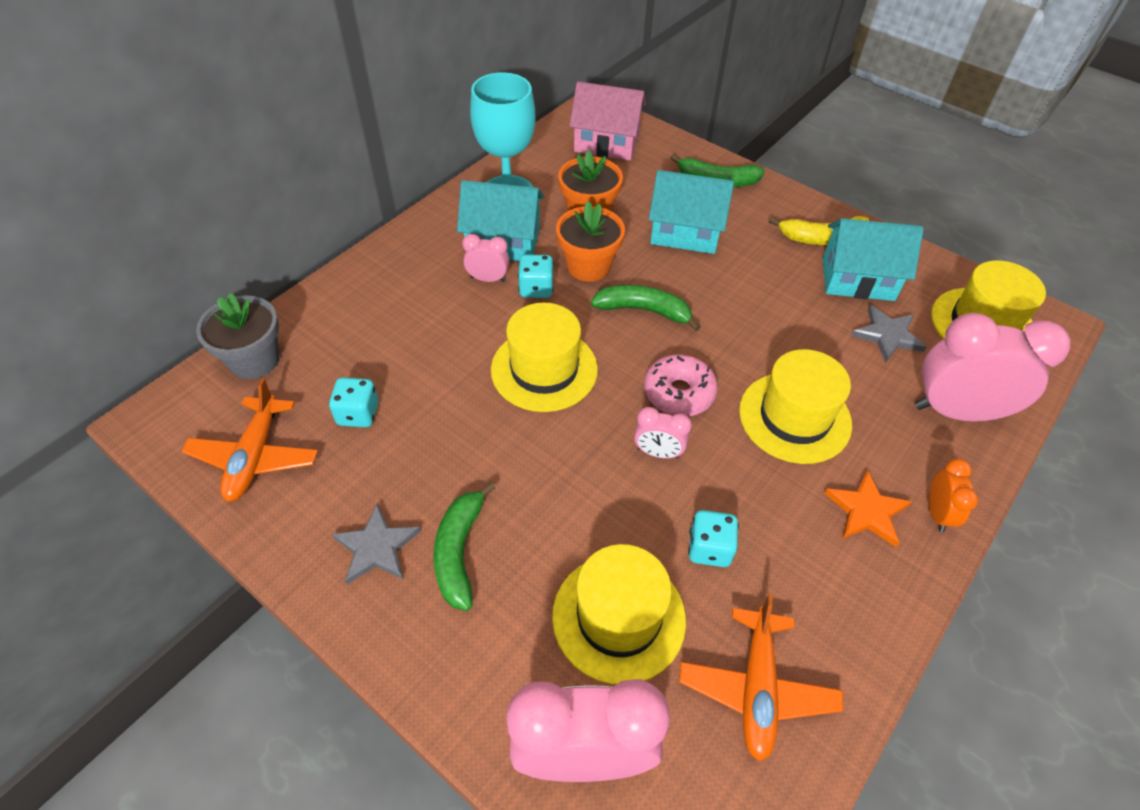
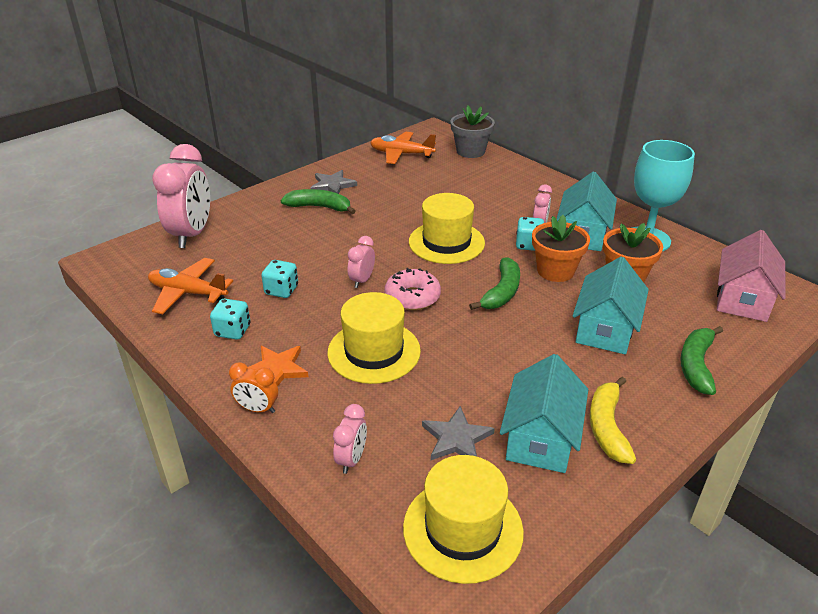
camera: 100 degrees right, 15 degrees down
(358, 414) = (423, 180): turquoise dice -> turquoise dice (233, 331)
(618, 617) = (255, 252): yellow hat -> none
(956, 411) = (351, 459): pink clock -> pink clock, size x0.48

